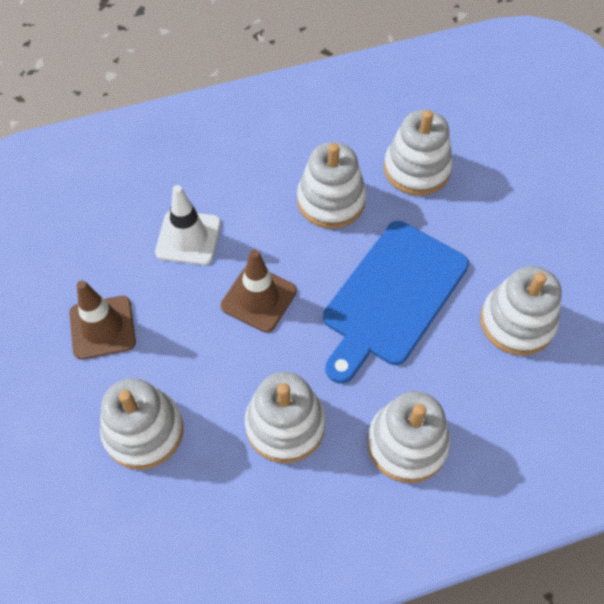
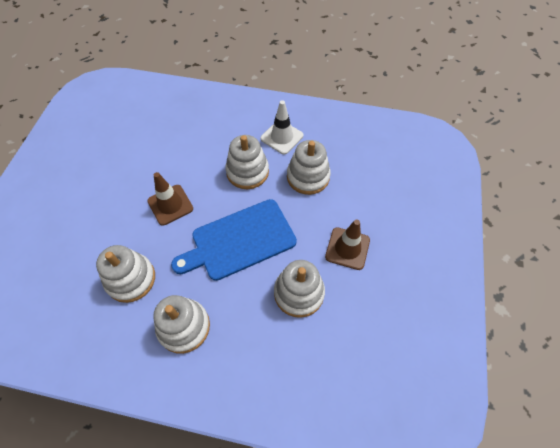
camera: 30 degrees right, 0 degrees up
(102, 327) = (87, 180): brown traffic cone -> brown traffic cone (347, 248)
(143, 431) = (63, 243): white stacking toy -> none
(188, 238) = (161, 156): white traffic cone -> white traffic cone (282, 137)

